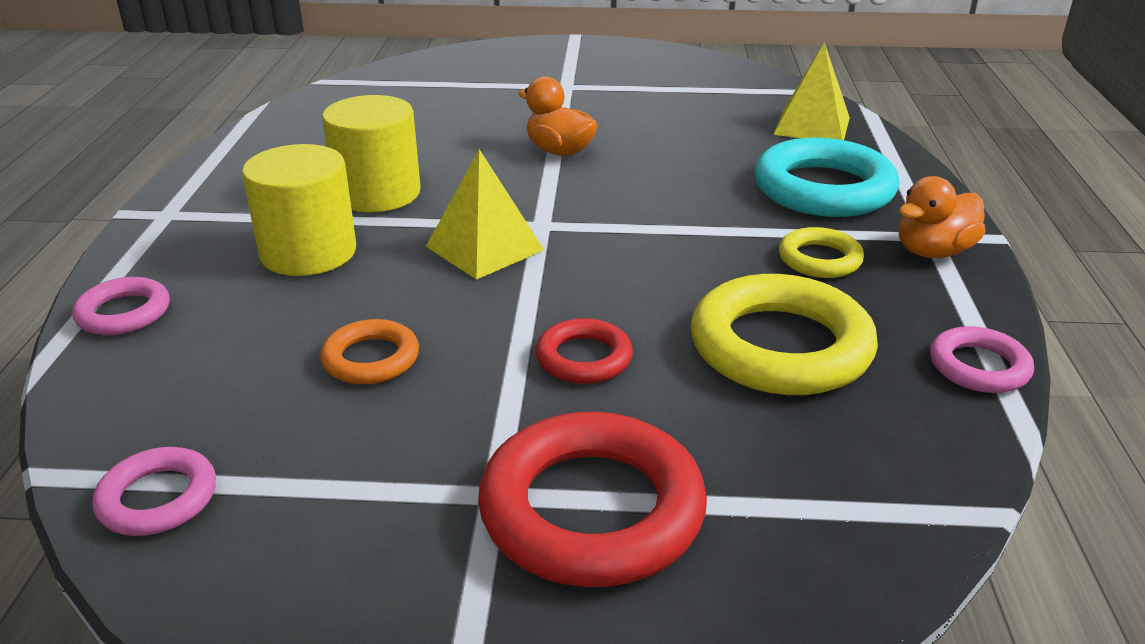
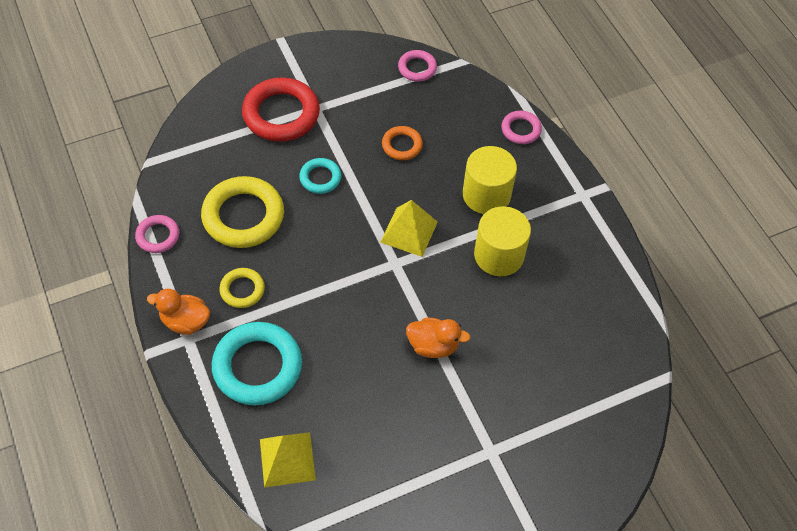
camera: 150 degrees right, 25 degrees up
(584, 358) = (320, 178): red ring -> turquoise ring
(933, 252) = (185, 321): orange duck -> orange duck turned 105 degrees counterclockwise

